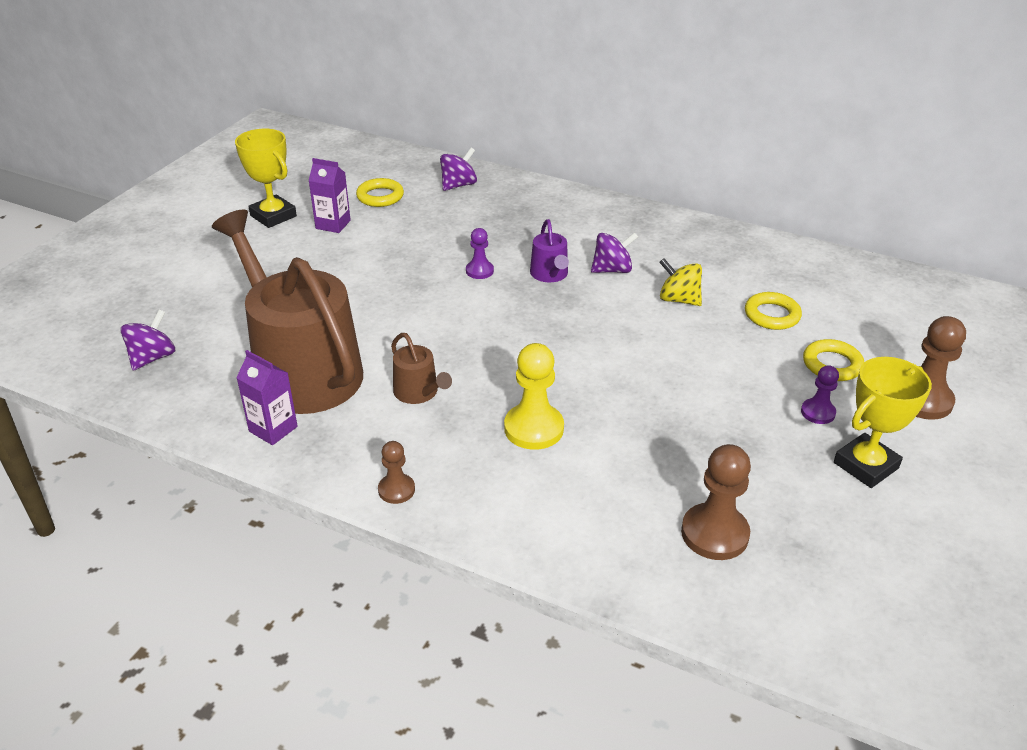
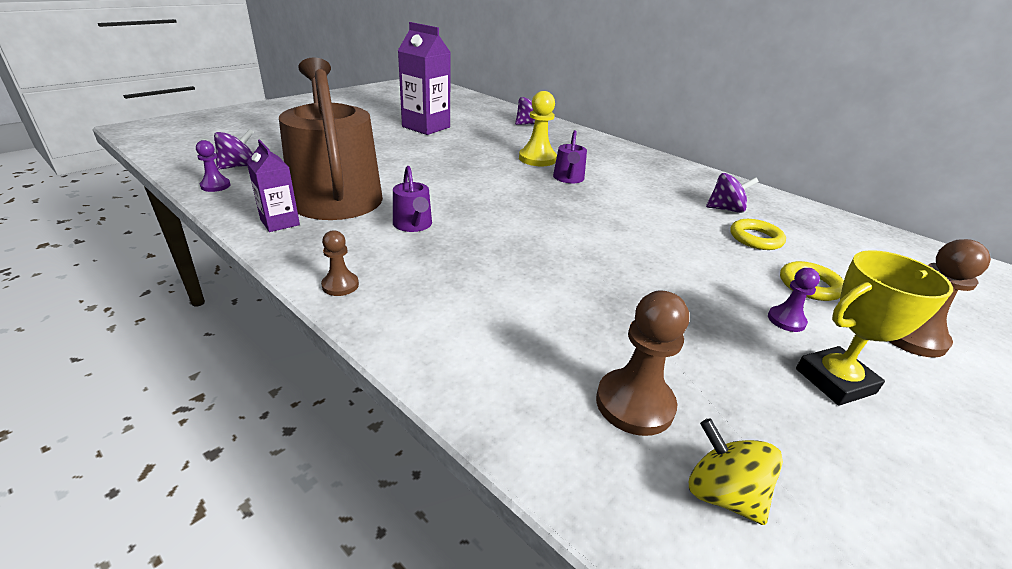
camera: 15 degrees right, 5 degrees down
(273, 216) = (390, 117): yellow trophy -> none
(333, 224) = (426, 127): purple carton -> purple carton, size x1.77
(380, 196) = (469, 120): yellow ring -> none
(419, 392) = (413, 225): brown watering can -> purple watering can
(479, 271) = (514, 167): purple pawn -> purple pawn (215, 186)
(534, 428) = (494, 269): yellow pawn -> yellow pawn (537, 159)
(612, 270) = (621, 185): purple spinning top -> purple spinning top (725, 209)
(678, 299) = (671, 212): yellow spinning top -> yellow spinning top (722, 494)

